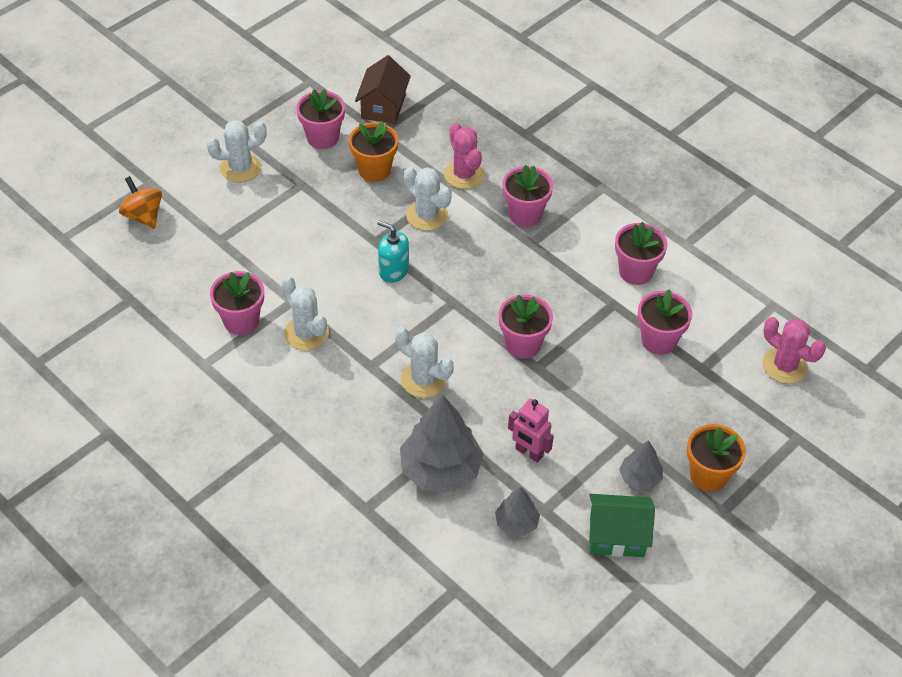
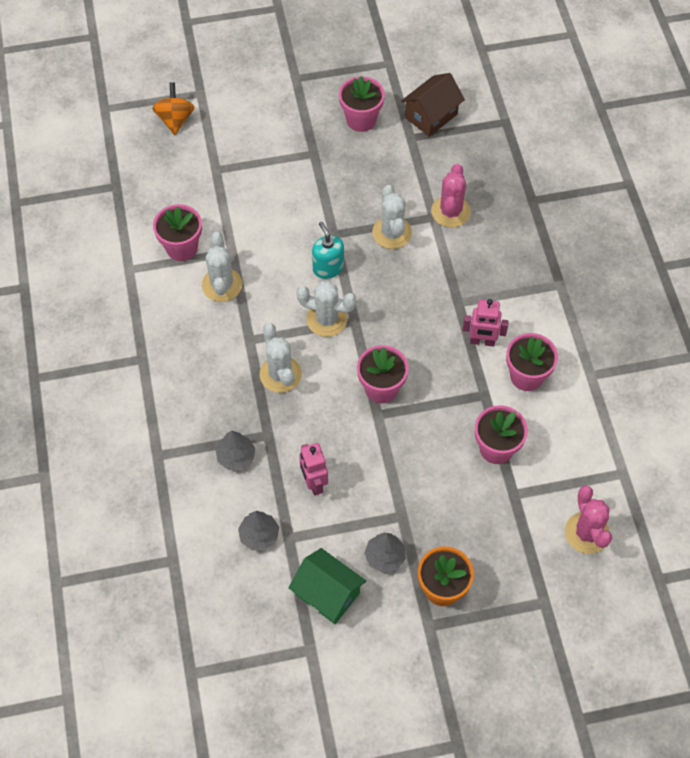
camera: 35 degrees right, 10 degrees up
(240, 168) = (277, 115): white cactus -> white cactus (326, 319)
(374, 170) = (380, 170): orange flower pot -> none
(440, 470) = (236, 457): grey tree -> grey tree, size x0.52
(525, 214) = (473, 274): pink flower pot -> none
(576, 263) = (482, 341): none -> pink robot

